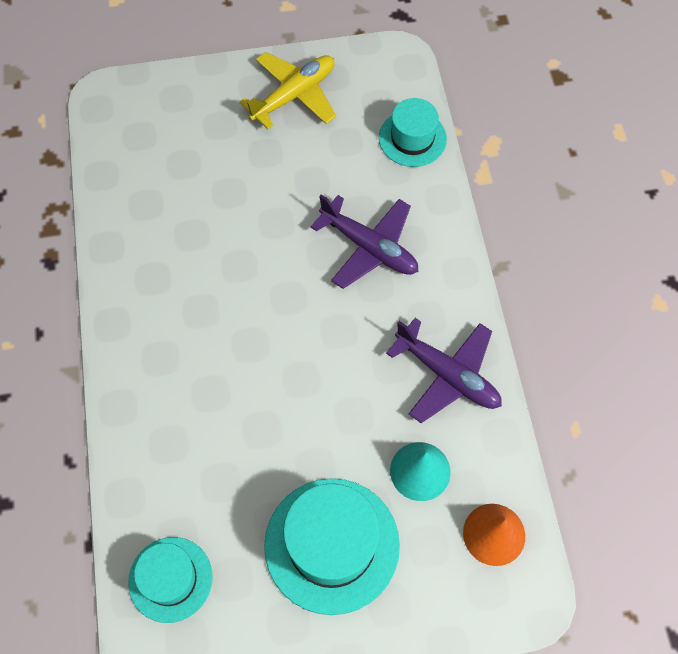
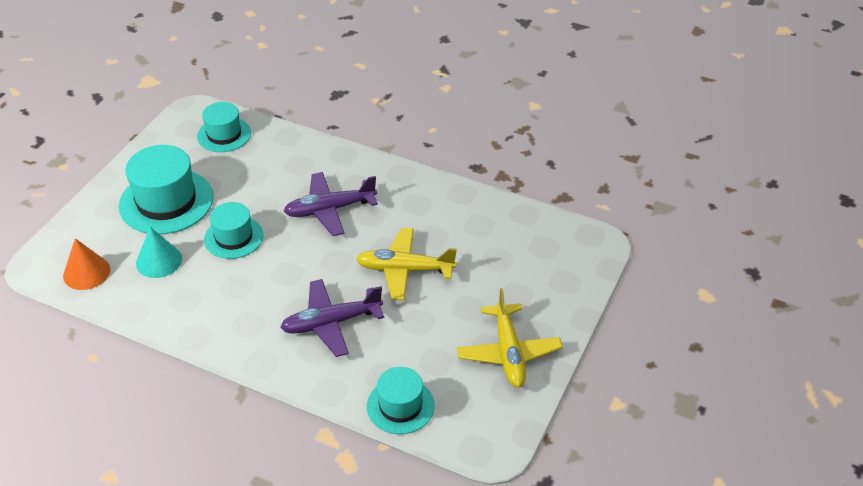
camera: 125 degrees right, 20 degrees down
(256, 230) = (404, 270): none -> yellow plane
(330, 421) = (233, 237): none -> turquoise hat
(448, 375) = (198, 310): purple plane -> purple plane (329, 210)

